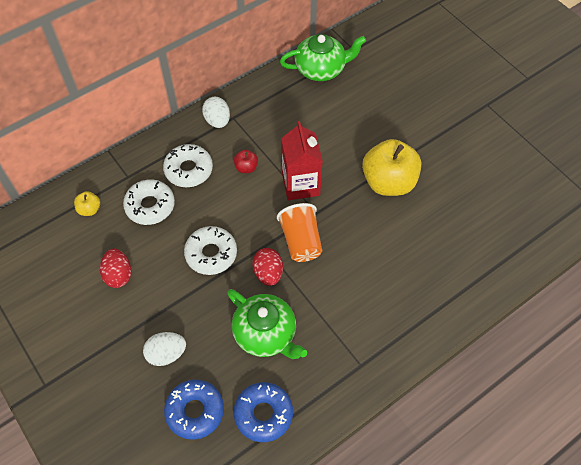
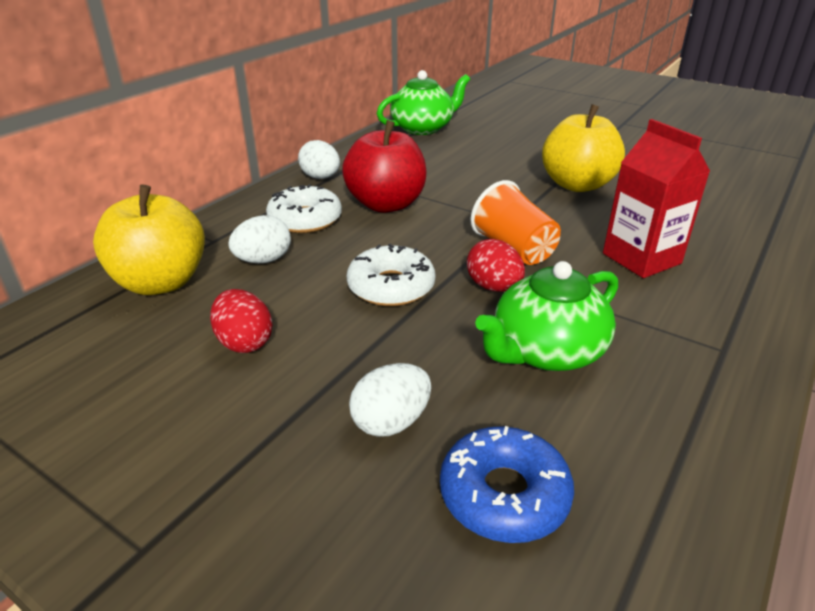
camera: 20 degrees left, 25 degrees down
(89, 209) = (161, 282): yellow apple -> yellow apple, size x2.31
(150, 206) = (263, 260): white donut -> white egg
(246, 167) = (386, 204): red apple -> red apple, size x2.31
(263, 414) = (634, 458): blue donut -> none
(266, 334) = (546, 351): green teapot -> green teapot turned 120 degrees clockwise
(300, 184) = (470, 204): red carton -> red carton (641, 258)

